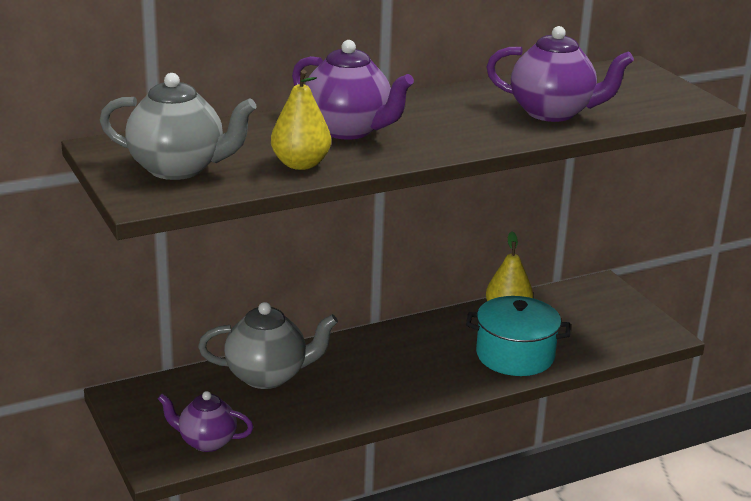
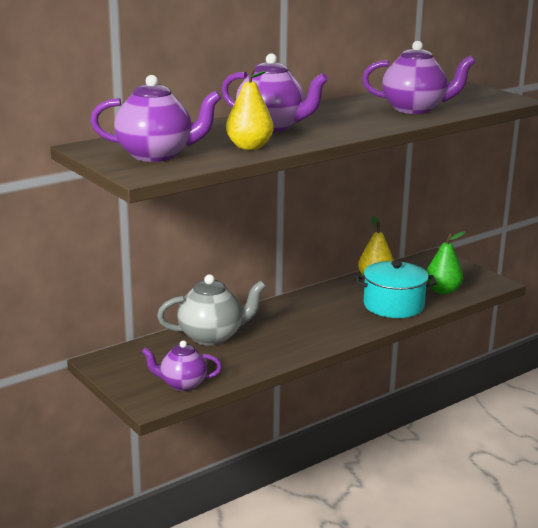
camera: 10 degrees left, 5 degrees down
(178, 169) = (156, 155): grey teapot -> purple teapot
(589, 340) = (442, 291): none -> green pear

